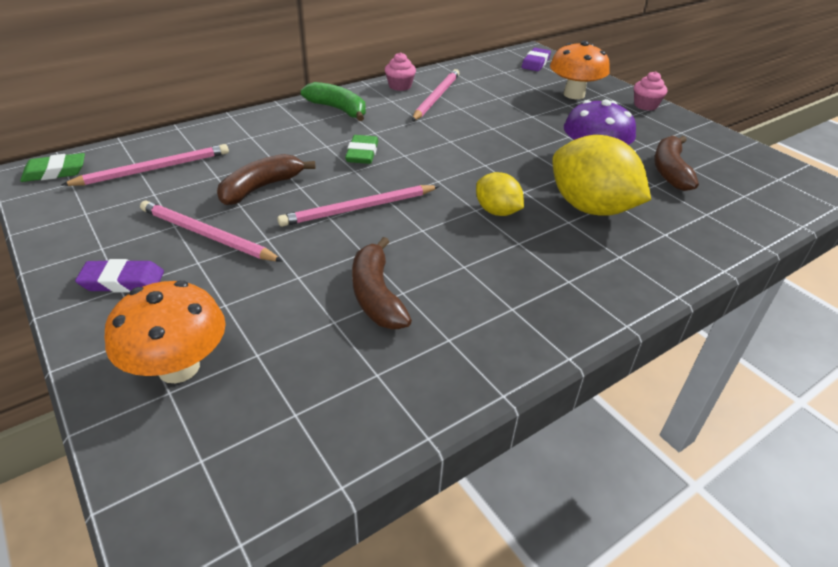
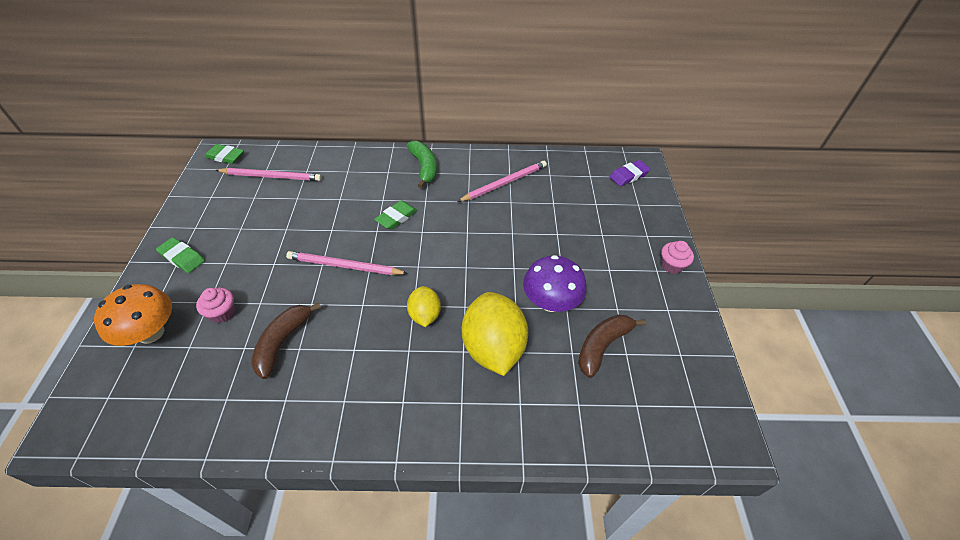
camera: 35 degrees right, 10 degrees up
(122, 281) = (182, 257): purple eraser -> green eraser
(206, 235) = (248, 244): pink pencil -> none
(261, 187) = (310, 220): brown banana -> none
(400, 86) = (490, 161): pink cupcake -> pink cupcake (222, 313)
(574, 94) = (620, 225): orange mushroom -> none

